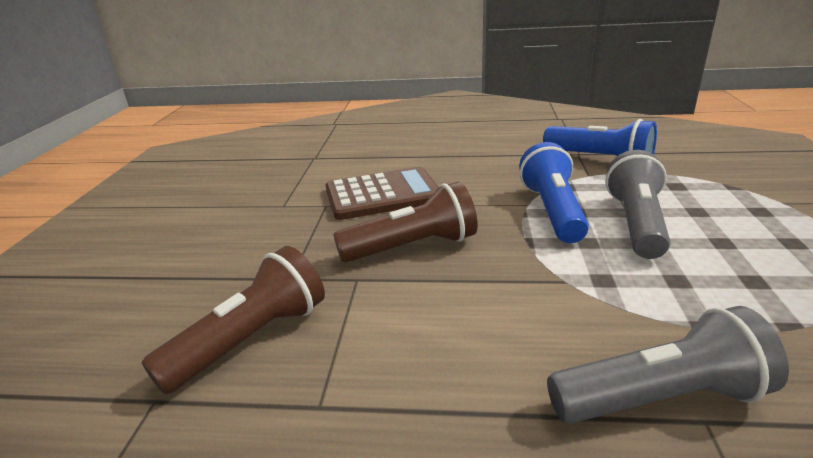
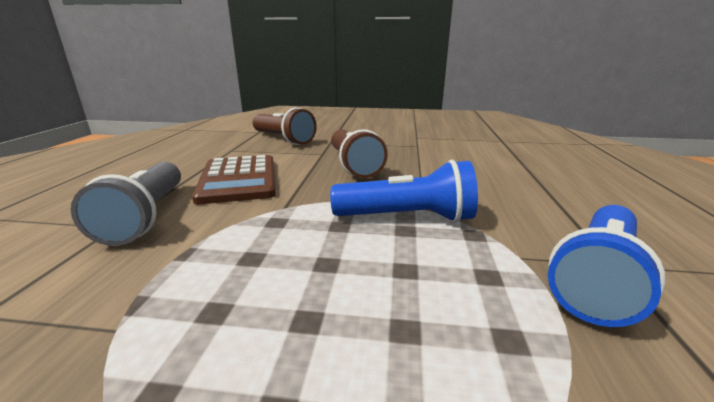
camera: 90 degrees right, 5 degrees down
(382, 194) = (436, 158): brown calculator -> brown calculator (238, 180)
(636, 223) = (373, 262): grey flashlight -> none

